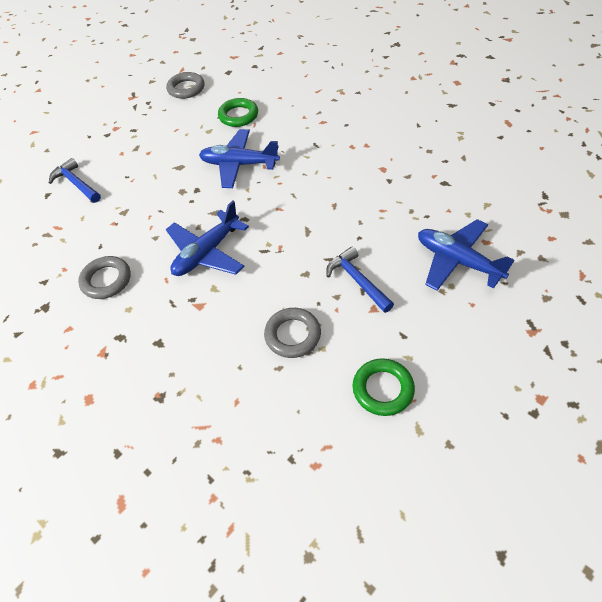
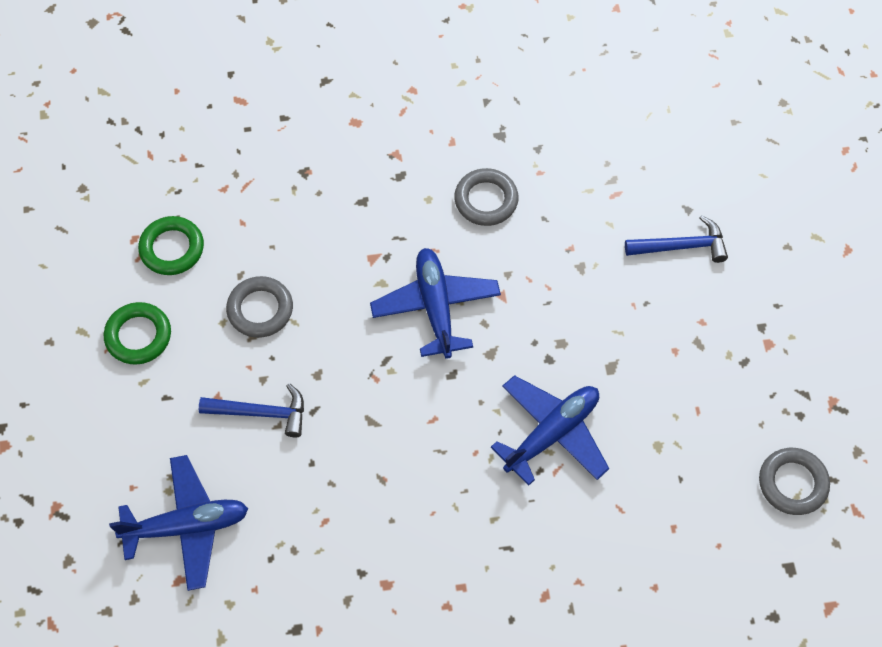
camera: 125 degrees right, 10 degrees up
(238, 116) = (659, 503): green ring -> green ring (172, 248)

